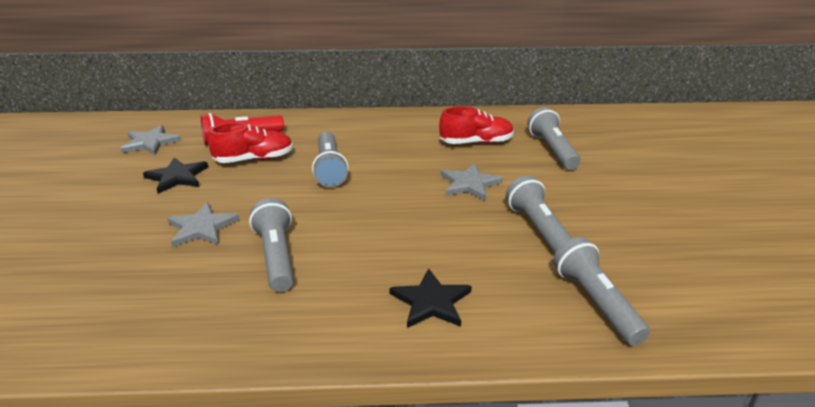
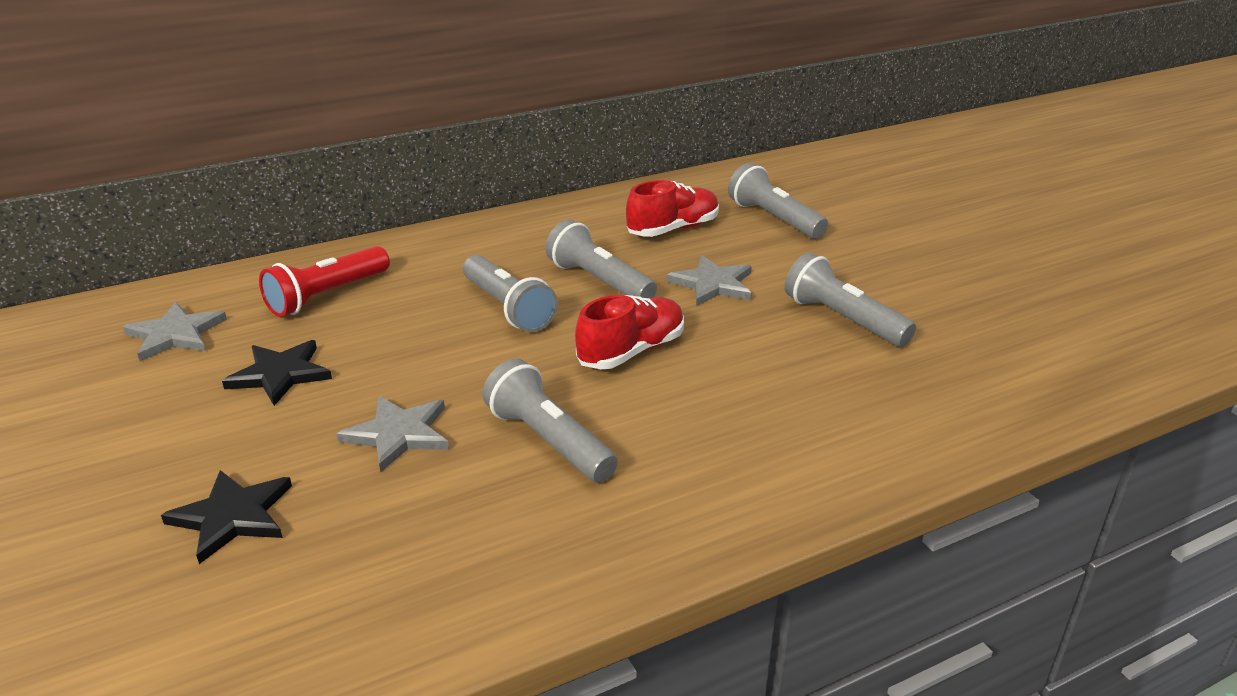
camera: 25 degrees left, 0 degrees up
(254, 159) = (379, 320): red shoe -> red shoe (631, 351)
(431, 302) = (797, 437): black star -> black star (232, 516)
(595, 302) = (970, 384): grey flashlight -> grey flashlight (599, 281)

